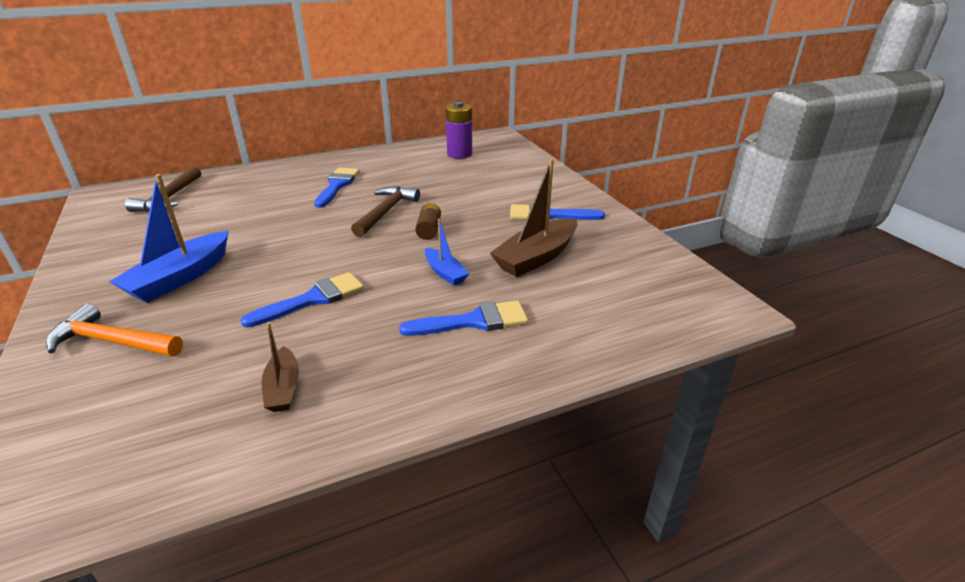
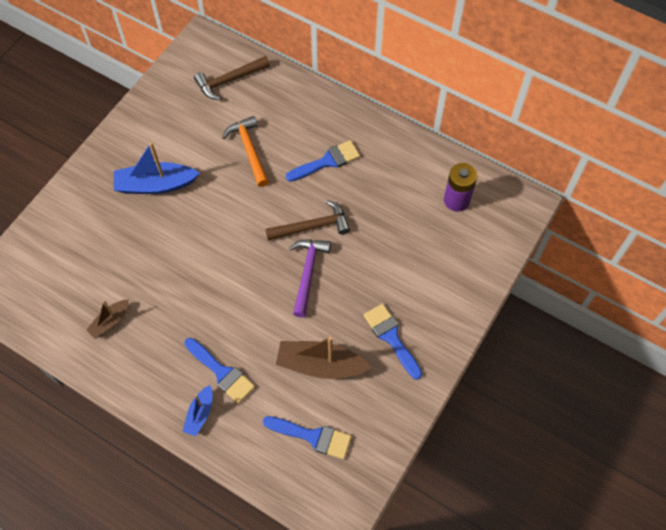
camera: 55 degrees right, 30 degrees up
(112, 341) = (89, 213): orange hammer -> orange hammer (249, 150)
(313, 299) = (184, 271): blue brush -> blue brush (313, 436)
(429, 230) = (308, 273): brown battery -> purple hammer
(445, 273) = (261, 322): blue boat -> blue boat (200, 414)

